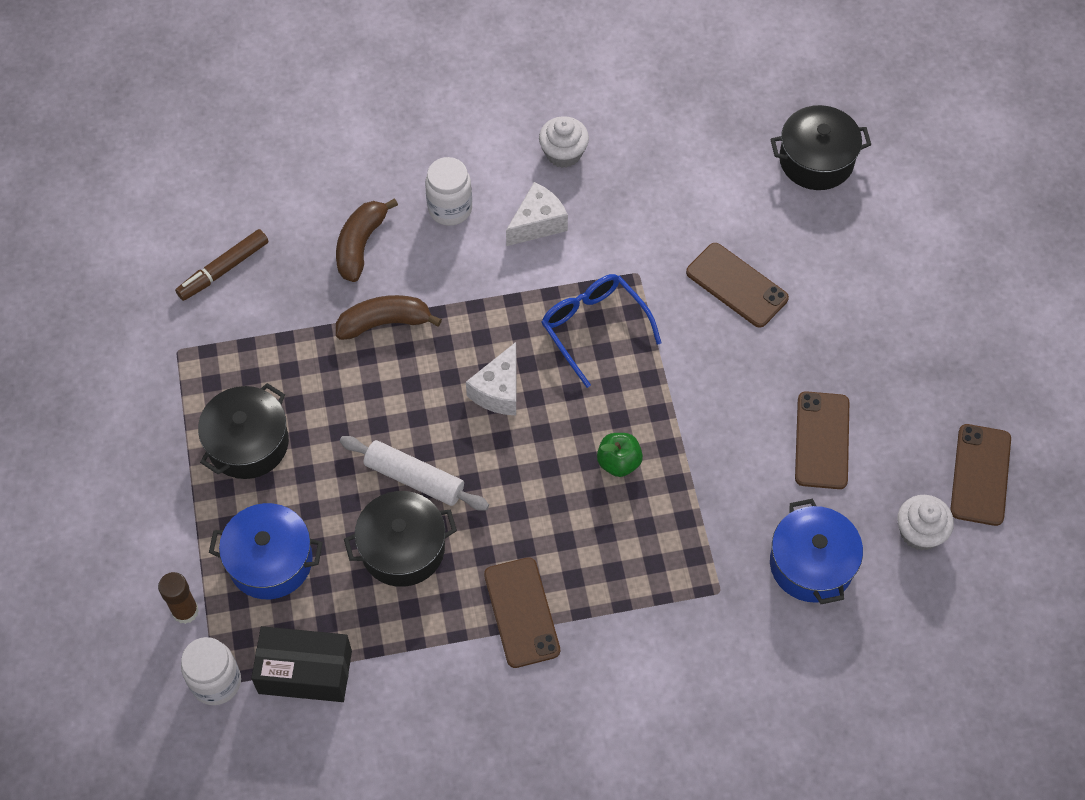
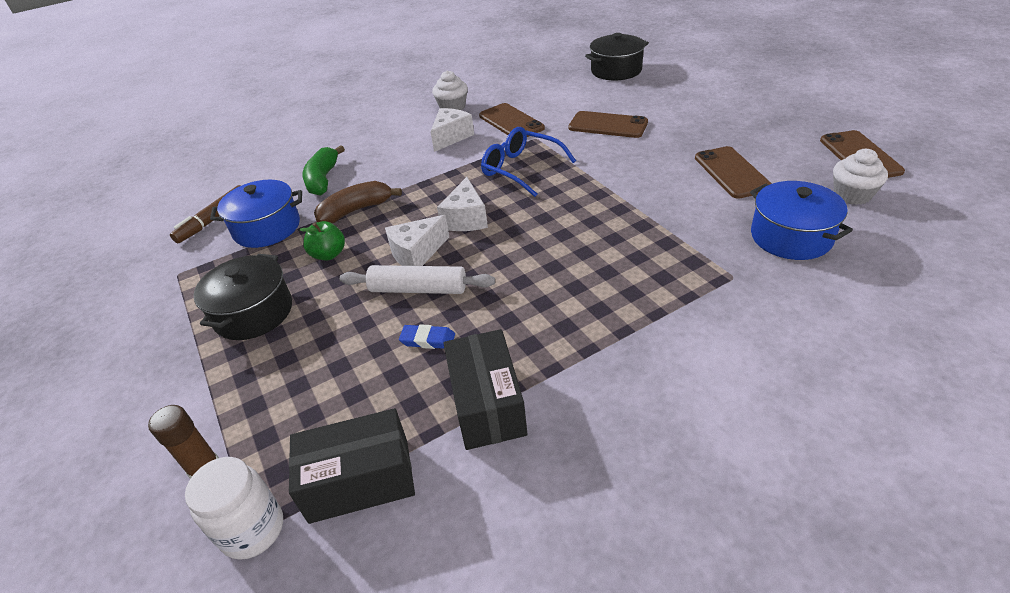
camera: 15 degrees left, 20 degrees down
(270, 561) = (295, 392): blue pot -> blue pot (267, 228)
(361, 245) = (323, 179): brown banana -> green banana
(402, 548) = (428, 340): black pot -> blue eraser
(429, 425) = (417, 253): none -> white cheese
(429, 641) = (487, 404): none -> black box
(450, 208) = (384, 147): white jar -> none
(522, 612) = (567, 349): brown phone -> brown phone (511, 122)
(618, 462) = (588, 228): green apple -> green apple (329, 254)

